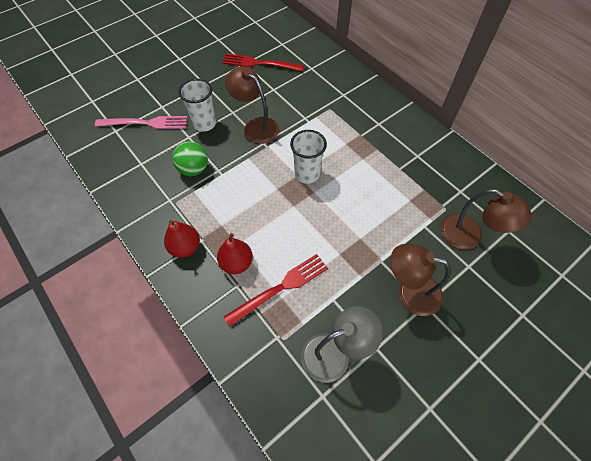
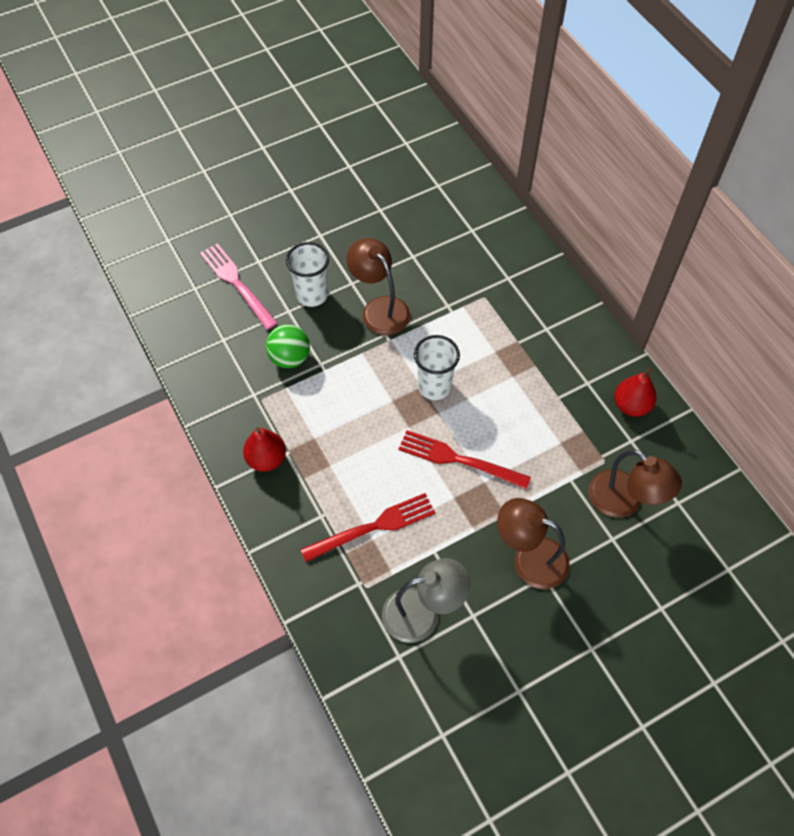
camera: 10 degrees right, 0 degrees up
(146, 123) = (236, 283): pink fork -> pink fork turned 135 degrees counterclockwise
(236, 263) = (325, 488): red pear -> red pear (631, 405)
(259, 63) = (400, 213): red fork -> red fork (457, 459)

